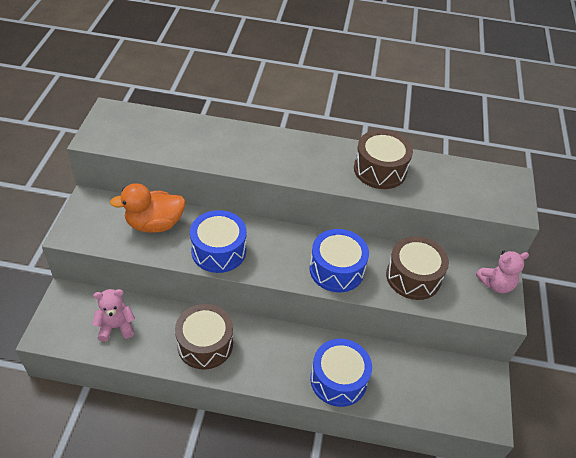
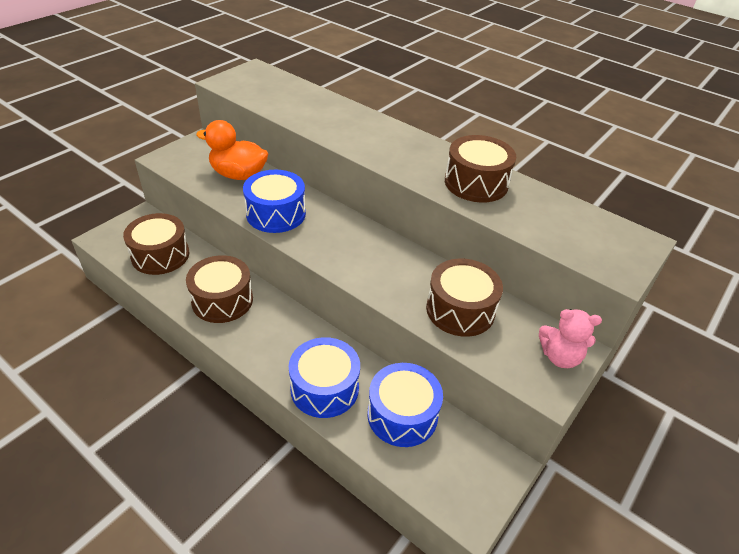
camera: 30 degrees right, 5 degrees down
(116, 327) = (160, 255): pink teddy bear -> brown drum
(336, 269) = (379, 271): blue drum -> blue drum (402, 415)

